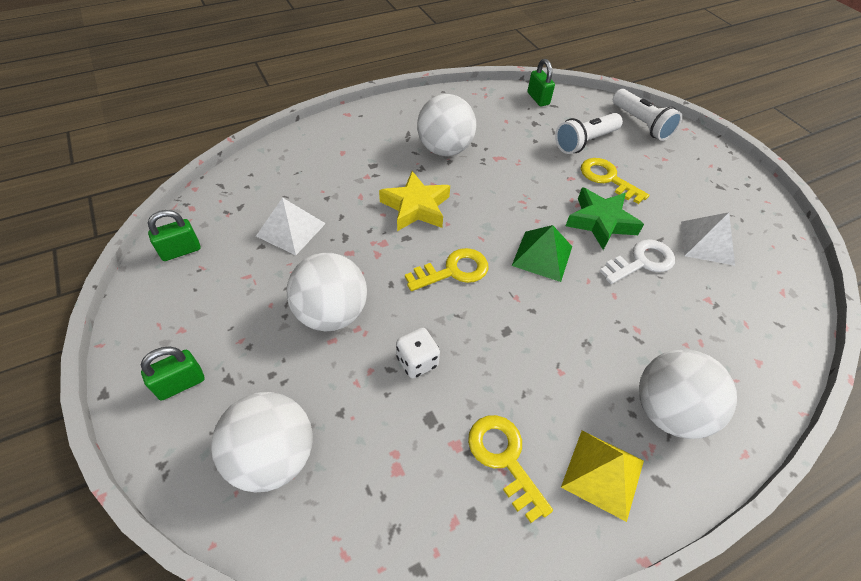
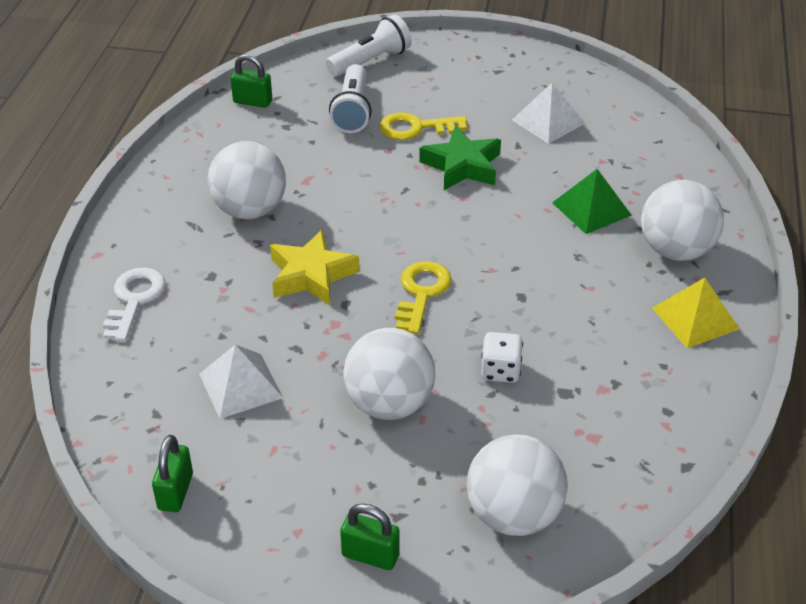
camera: 50 degrees left, 10 degrees down
(181, 384) = (370, 555): green padlock -> green padlock turned 75 degrees counterclockwise
(504, 458) = (638, 366): yellow key -> none
(542, 256) = (463, 225): green pyramid -> green pyramid (591, 209)
(641, 124) = (371, 61): white flashlight -> white flashlight turned 45 degrees counterclockwise
(642, 262) = (530, 171): white key -> white key (134, 300)

